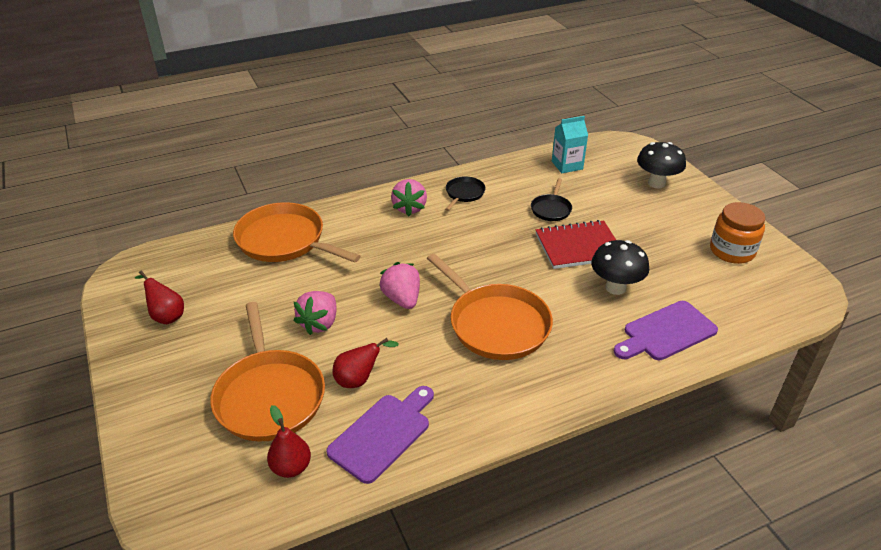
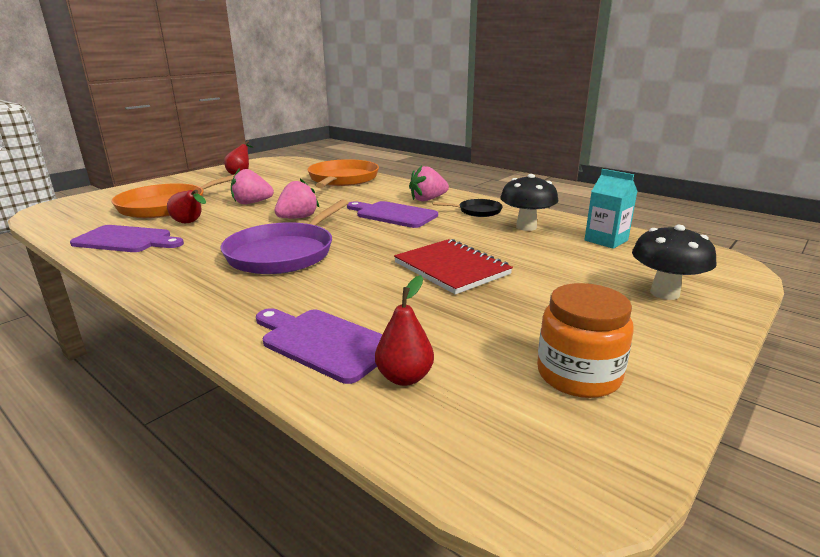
camera: 65 degrees right, 15 degrees down
(291, 467) = (93, 223): red pear -> red pear (404, 377)
(437, 239) = (393, 214): none -> purple cutting board
(496, 324) = (284, 253): orange pan -> purple pan
(551, 209) = (505, 246): black pan -> none
(615, 288) = (392, 298): black mushroom -> black mushroom (526, 227)

